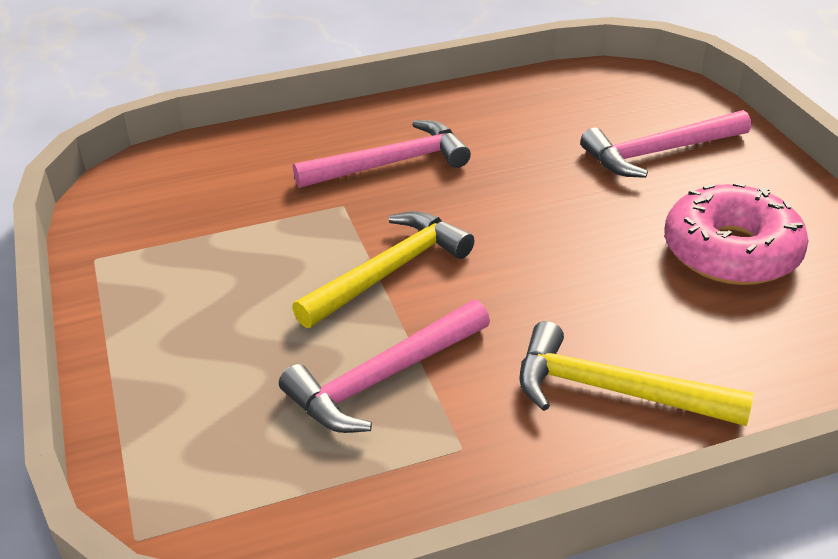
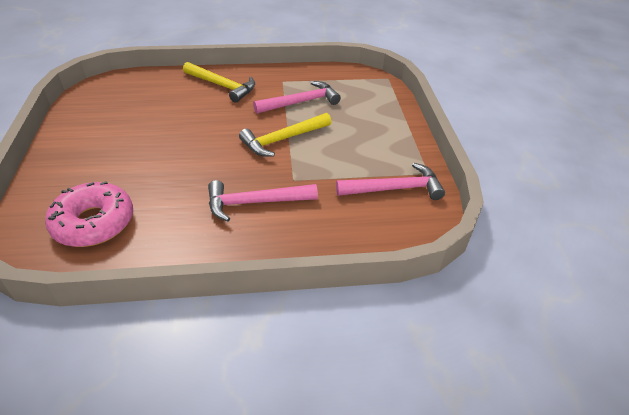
camera: 170 degrees left, 5 degrees up
(659, 152) = (97, 178): pink hammer -> pink hammer (394, 188)
(731, 251) = (127, 121): pink donut -> pink donut (94, 223)

